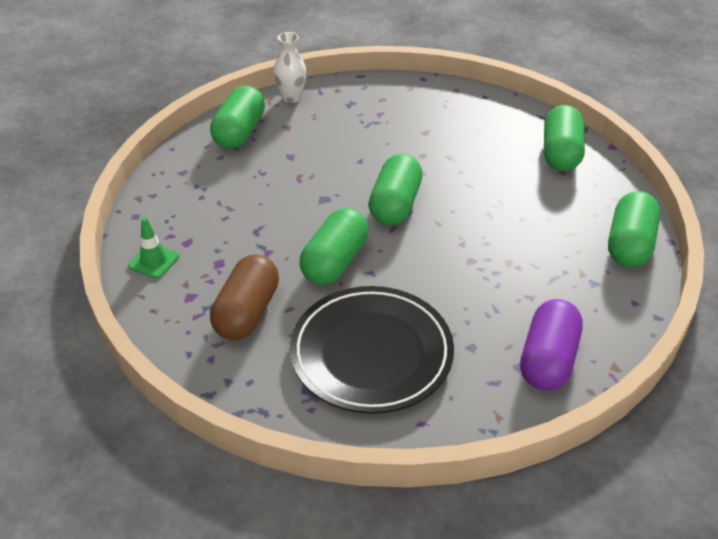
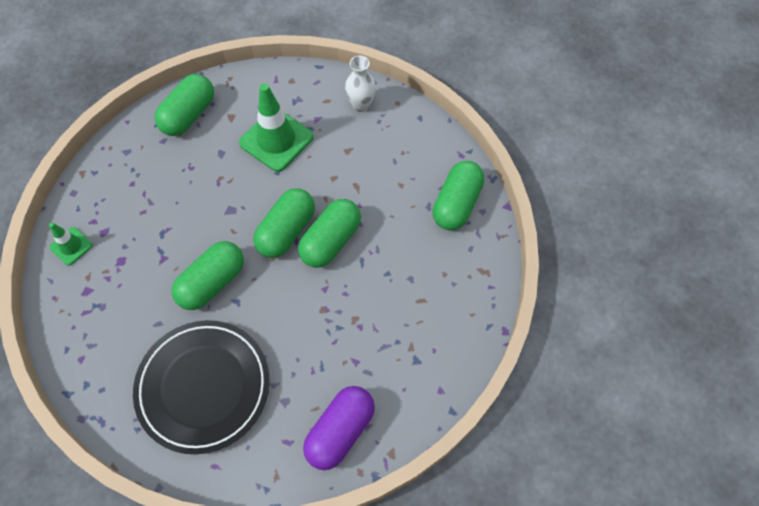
camera: 15 degrees right, 20 degrees up
(247, 312) = (124, 319): brown capsule -> none
(291, 98) = (248, 82): white vase -> white vase (361, 105)
(345, 136) = (276, 140): none -> green traffic cone
(629, 244) = (467, 326): green capsule -> green capsule (331, 241)

